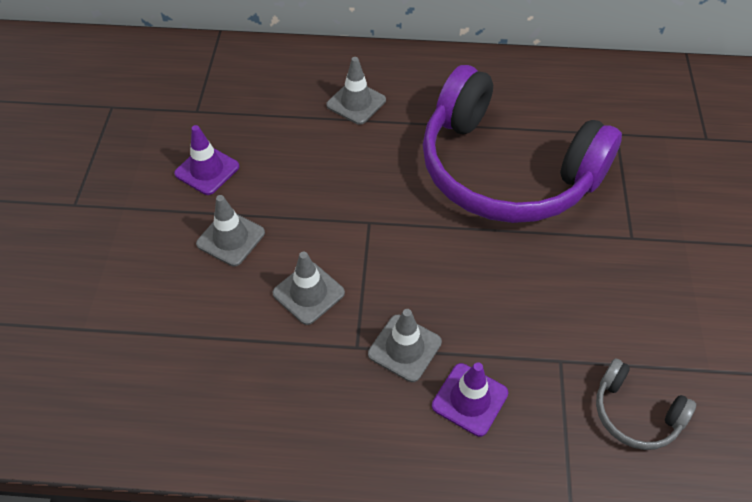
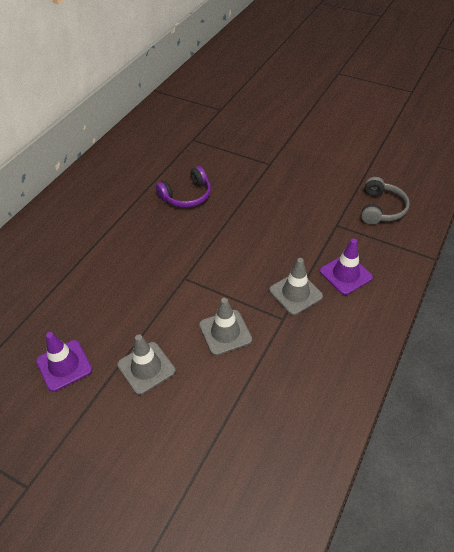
camera: 65 degrees left, 5 degrees down
(356, 103) = (69, 248): grey traffic cone -> none
(505, 171) = (187, 196): purple headphones -> purple headphones, size x0.41
(635, 413) = (381, 208): grey headphones -> grey headphones turned 45 degrees counterclockwise

